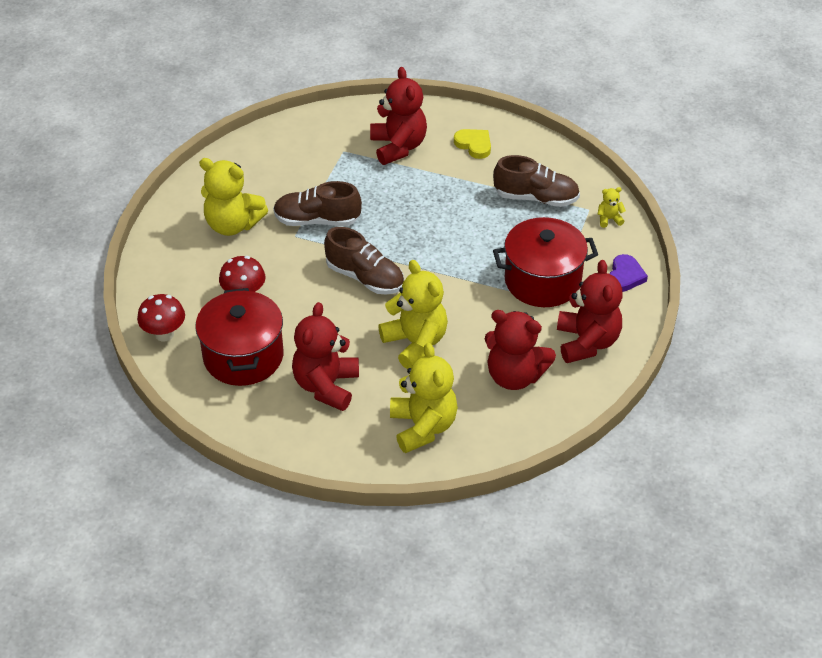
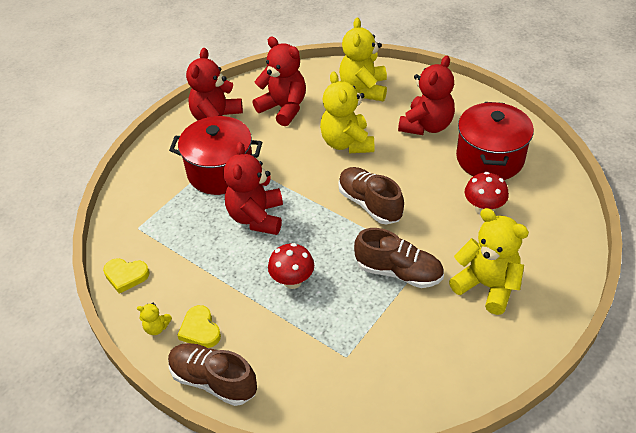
camera: 160 degrees left, 0 degrees up
(164, 334) = (558, 188): red mushroom -> red mushroom (292, 281)
(398, 147) = (282, 347): red teddy bear -> red teddy bear (256, 217)
(536, 198) = (177, 250): brown shoe -> brown shoe (213, 380)
(567, 169) = (126, 276): none -> yellow heart
(609, 219) = (127, 214): yellow teddy bear -> yellow teddy bear (157, 327)
(625, 276) = (153, 162): purple heart -> none

